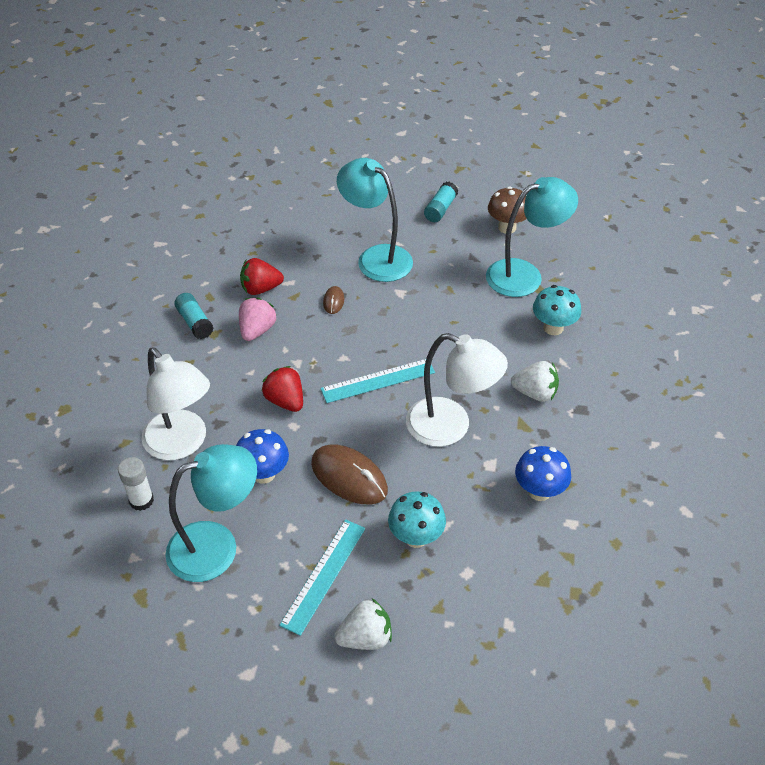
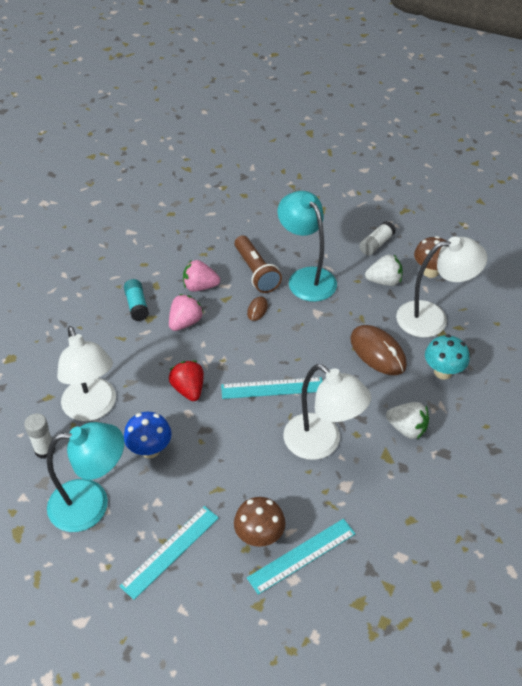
camera: 15 degrees right, 0 degrees up
(261, 289) = (200, 287): red strawberry -> pink strawberry
(318, 261) = (256, 272): none -> brown flashlight
(349, 477) = (220, 469): brown mouse -> brown mouse (377, 352)
(365, 637) = (187, 615): white strawberry -> white strawberry (384, 281)
(416, 537) = (259, 536): turquoise mushroom -> brown mushroom
(440, 209) = (376, 244): turquoise glue stick -> white glue stick
(468, 546) = (302, 555): none -> turquoise ruler
(524, 274) = (432, 318): turquoise lamp -> white lamp
(539, 491) = (381, 520): blue mushroom -> none

